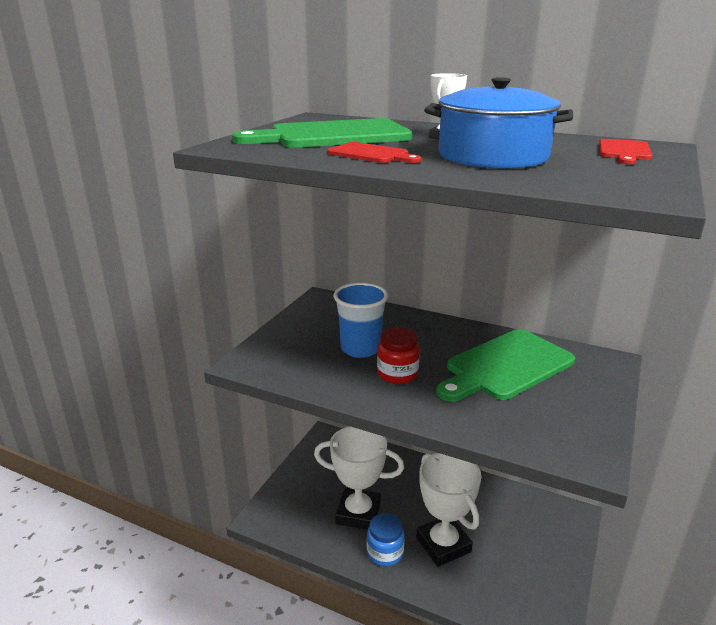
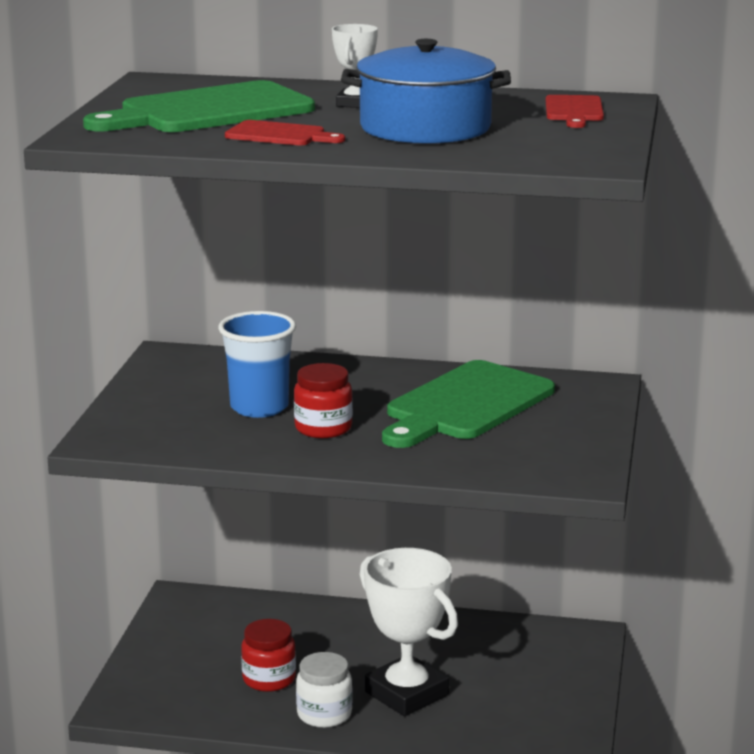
camera: 15 degrees left, 5 degrees down
(358, 513) = (269, 679): white trophy -> red jar
(385, 553) = (324, 714): blue jar -> white jar

